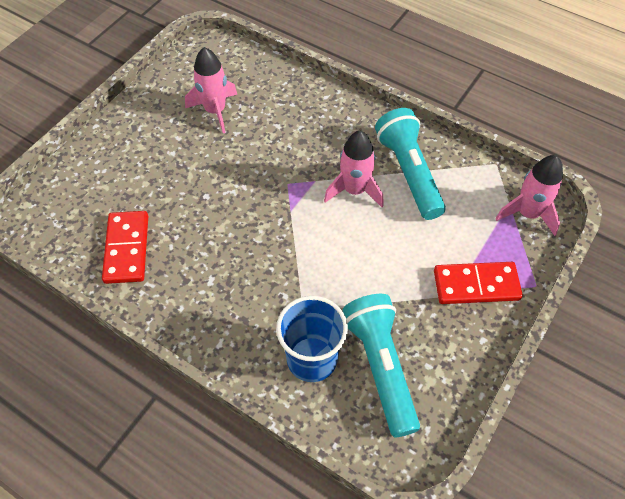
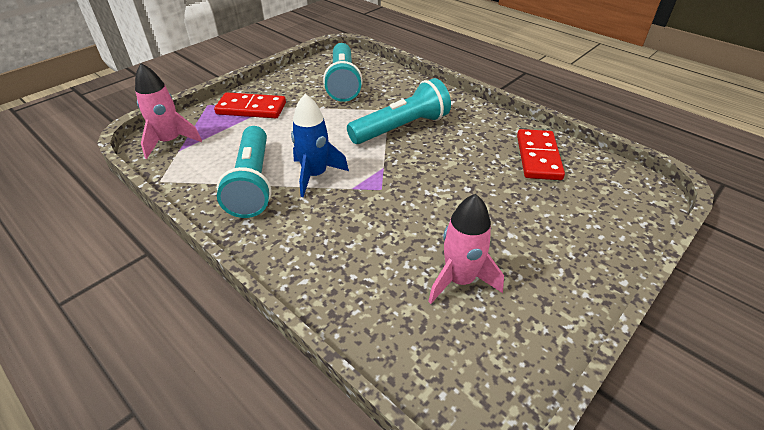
camera: 170 degrees left, 15 degrees down
(280, 275) = (401, 128): none -> turquoise flashlight
(312, 359) = (388, 89): blue cup -> none
(354, 190) = (315, 175): pink rocket -> blue rocket

